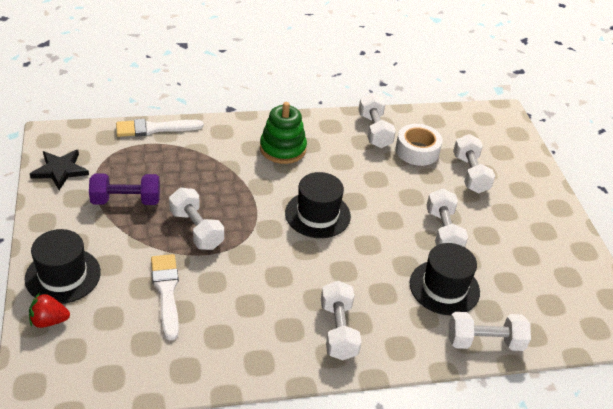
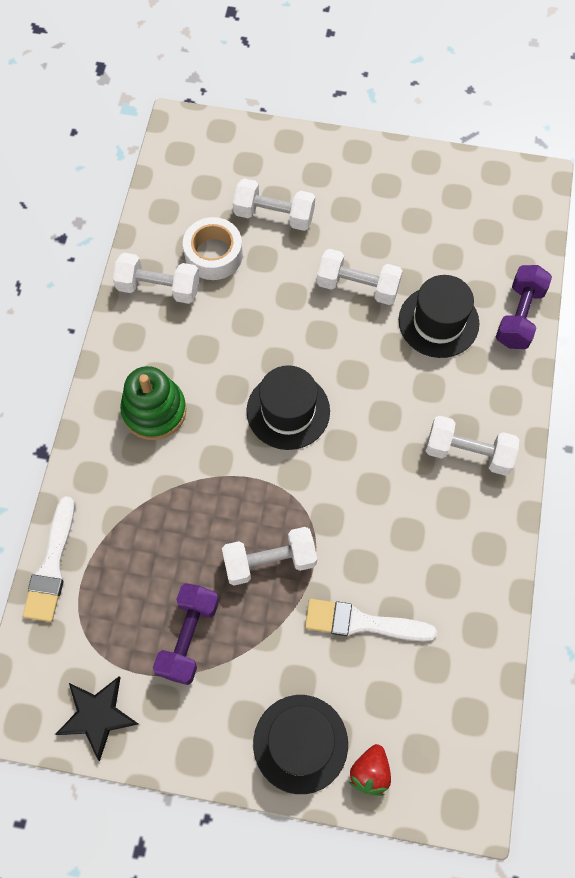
camera: 65 degrees left, 25 degrees up
(484, 342) = (519, 316): white dumbbell -> purple dumbbell

